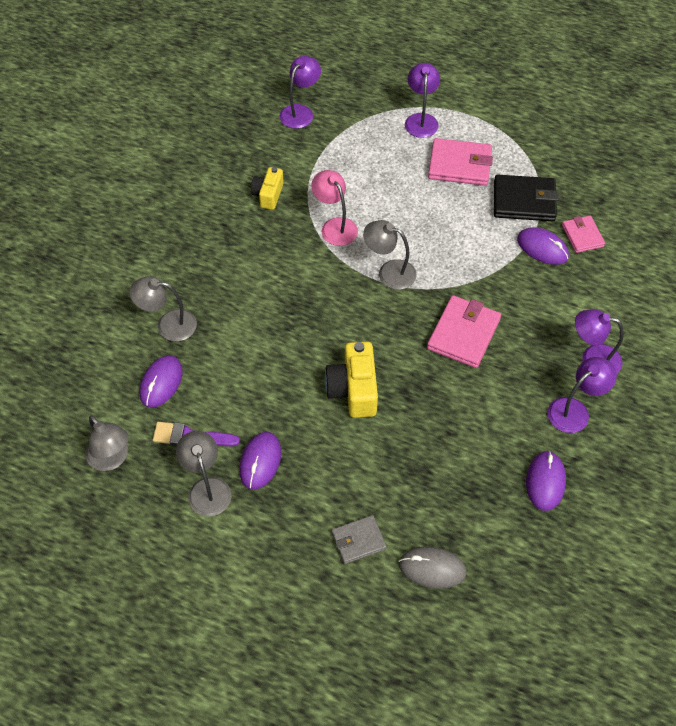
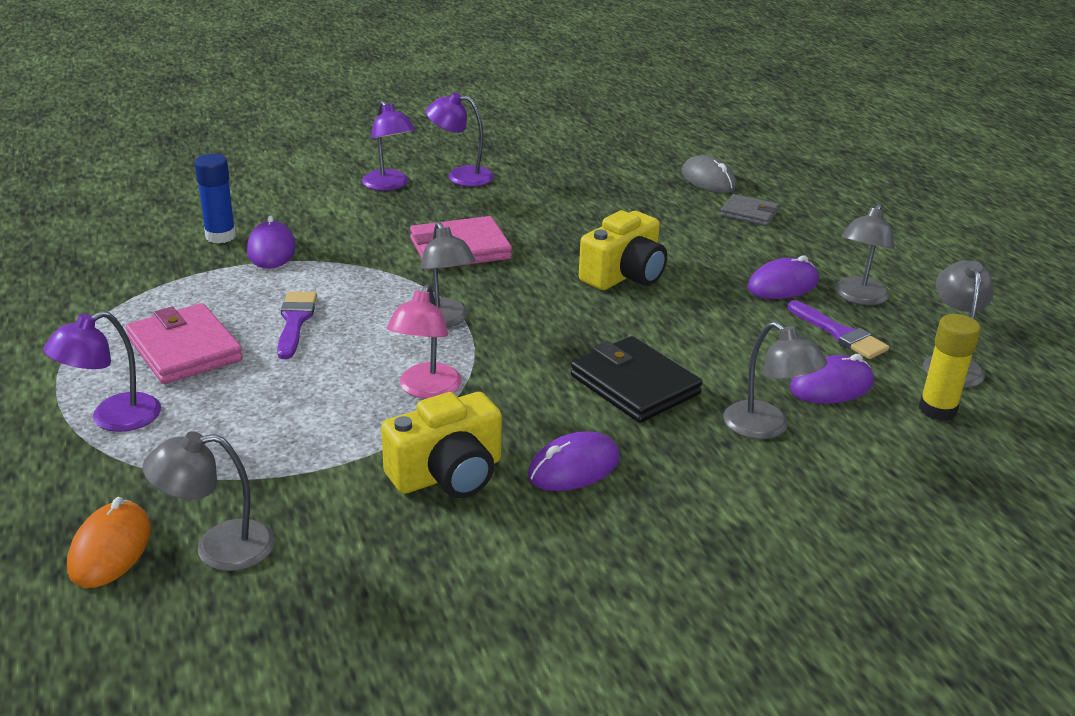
camera: 135 degrees left, 25 degrees down
(96, 408) = (937, 410): none -> yellow glue stick
(268, 195) = (448, 474): yellow camera -> yellow camera, size x1.56
(300, 112) = (218, 547): purple lamp -> grey lamp
(331, 87) = (110, 549): none -> orange mouse
(447, 215) = (295, 321): none -> purple brush
(524, 201) = (203, 285): black wallet -> black wallet (634, 385)
(545, 482) = (553, 166): purple mouse -> purple mouse (574, 468)
(582, 236) = (220, 236): pink wallet -> blue glue stick

